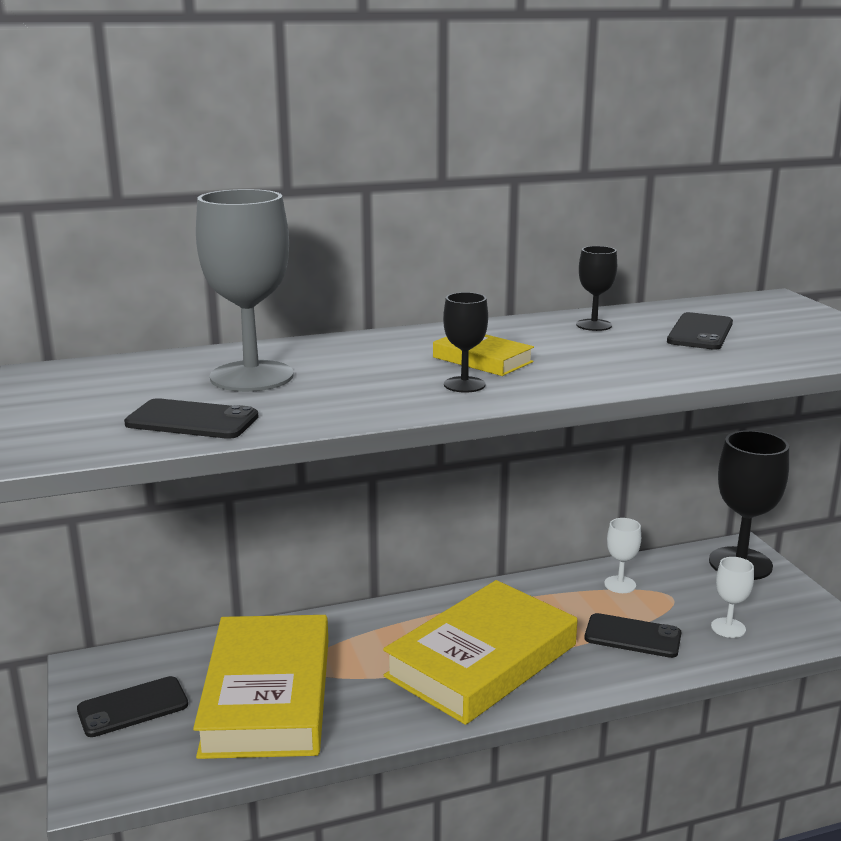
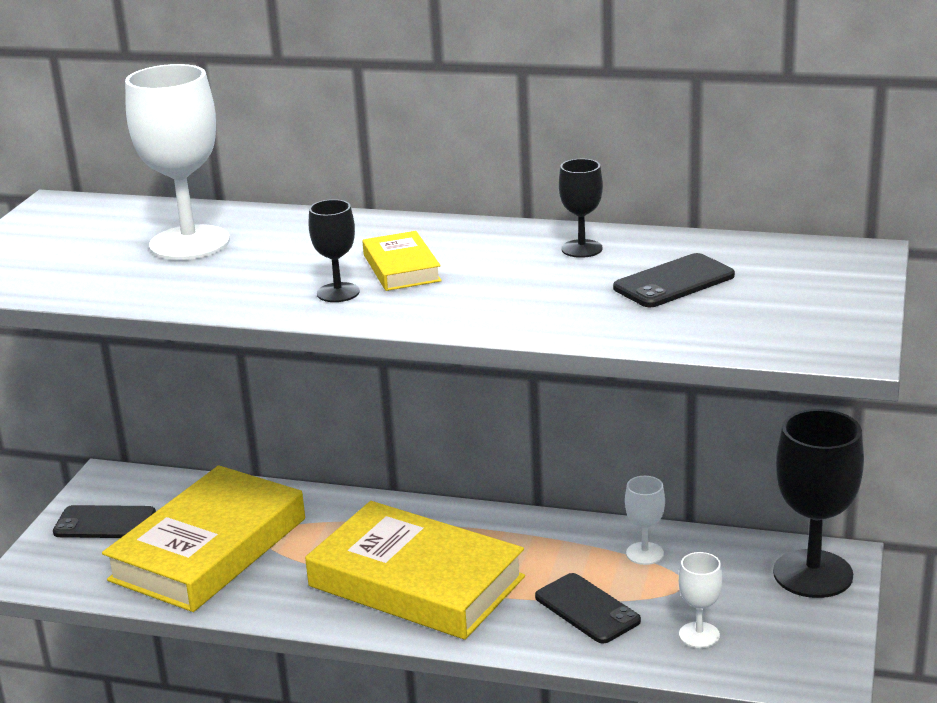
camera: 35 degrees right, 5 degrees up
(192, 420) = (84, 278): black phone -> none
(251, 376) = (189, 243): grey goblet -> white goblet
(482, 661) = (416, 582): yellow book -> yellow book turned 45 degrees clockwise

